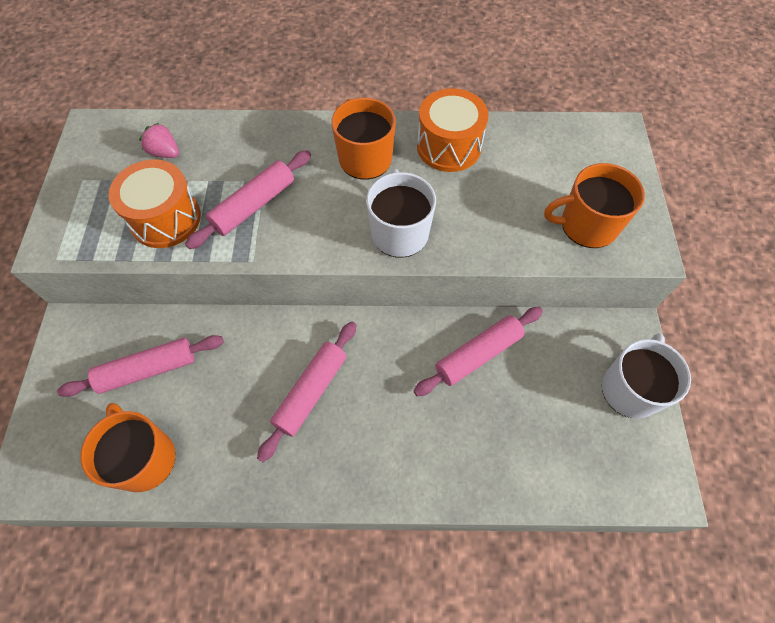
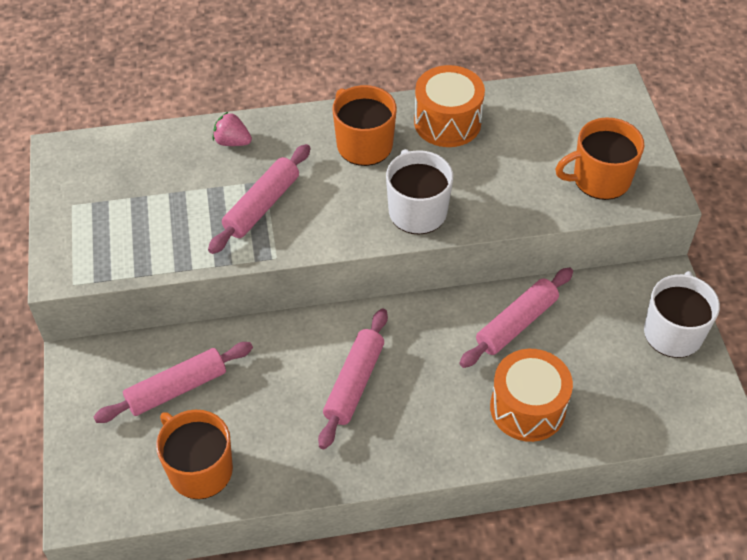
camera: 10 degrees left, 10 degrees down
(165, 153) = (151, 166): pink strawberry -> pink strawberry (232, 142)
(165, 219) = (174, 230): orange drum -> orange drum (527, 408)

